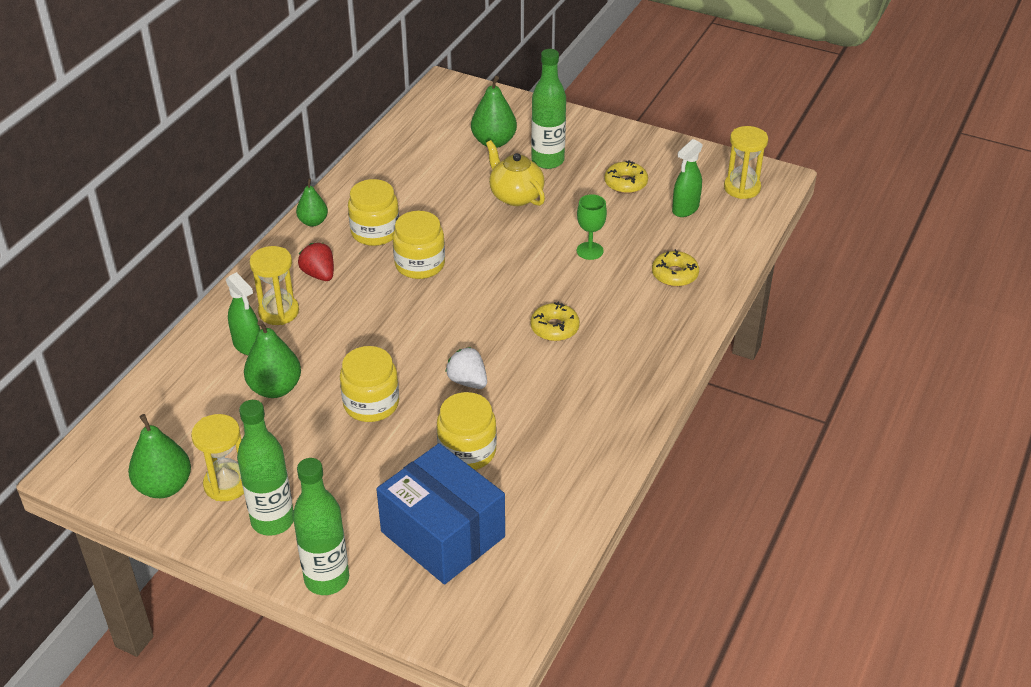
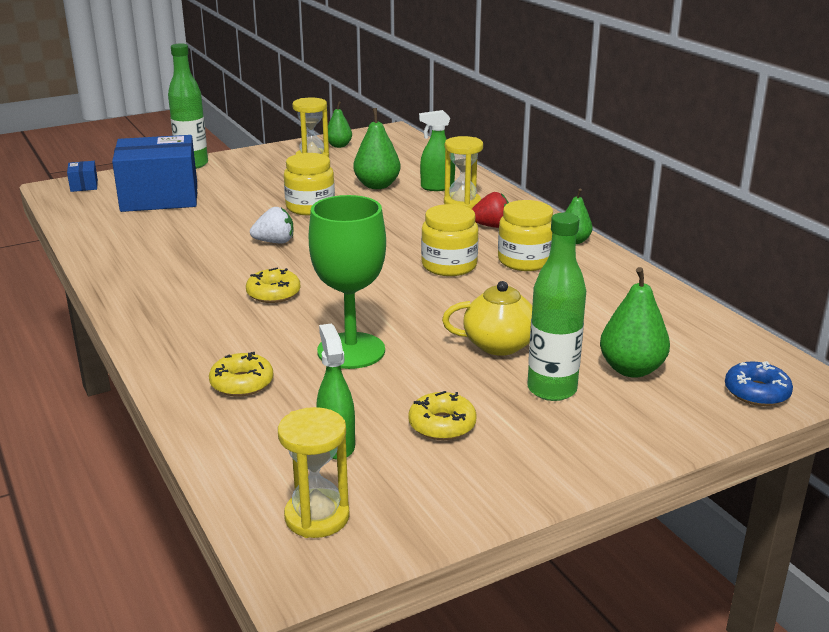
camera: 125 degrees right, 15 degrees down
(164, 486) = (339, 146): green pear -> green pear, size x0.63
(272, 521) = (261, 162): green bottle -> none
(467, 451) = (209, 222): yellow jar -> none
(469, 629) = (84, 185): none -> blue box
(475, 98) = (756, 392): none -> blue donut
(590, 251) = (351, 351): green goblet -> green goblet, size x1.93

